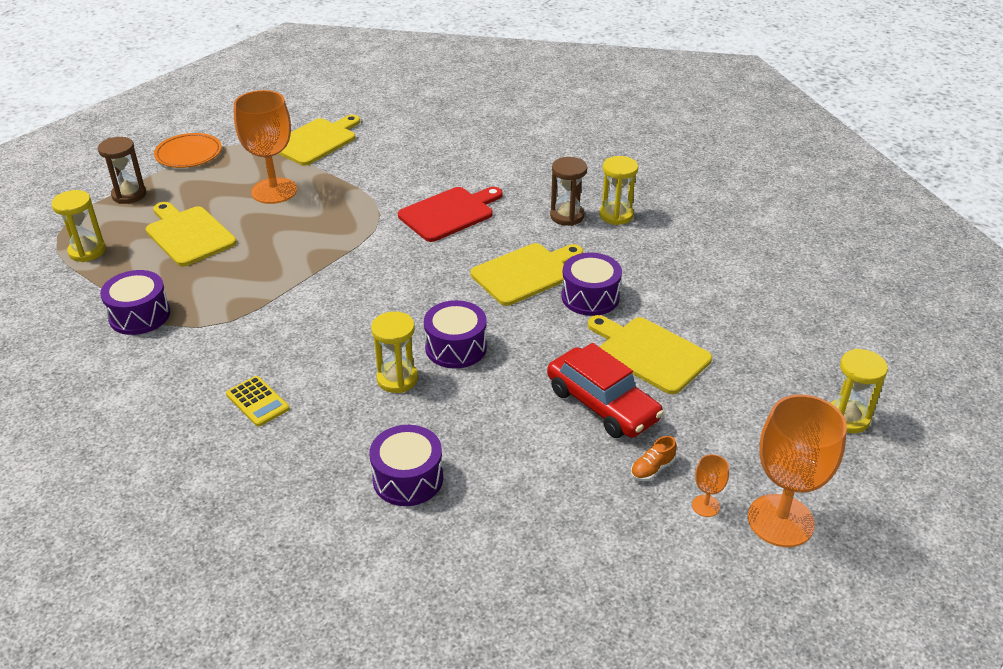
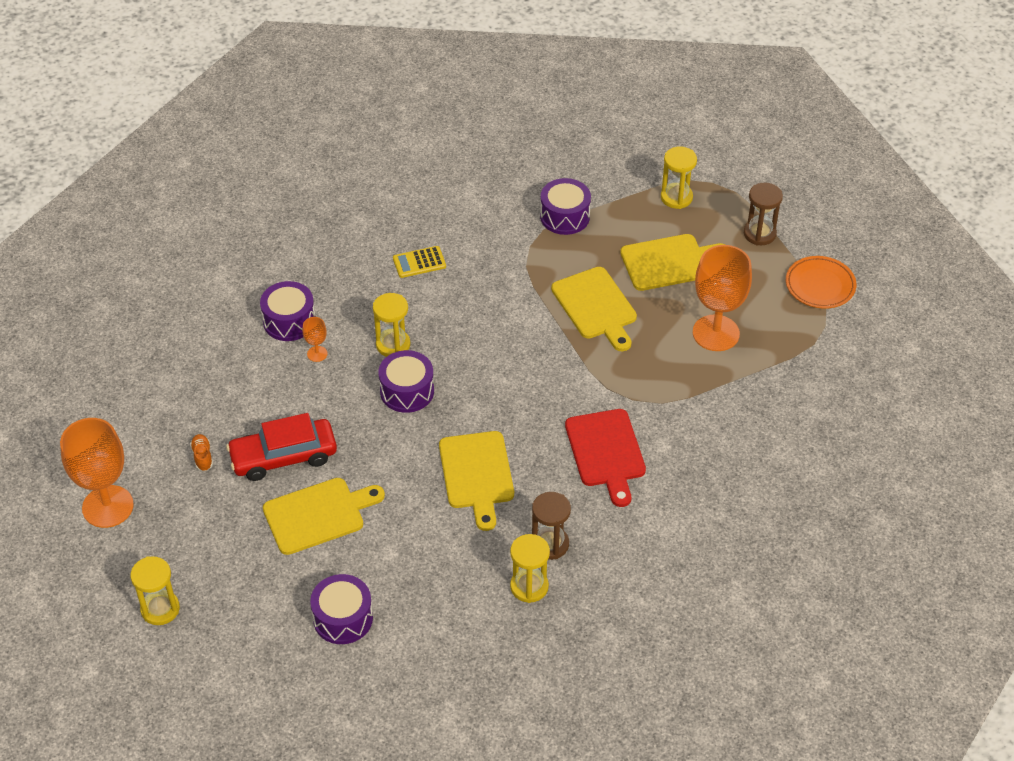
camera: 115 degrees right, 10 degrees up
(316, 141) = (803, 387): yellow cutting board -> yellow cutting board (596, 306)
(590, 297) = (415, 507): purple drum -> purple drum (343, 618)
(705, 506) = (150, 471): orange goblet -> orange goblet (317, 354)

